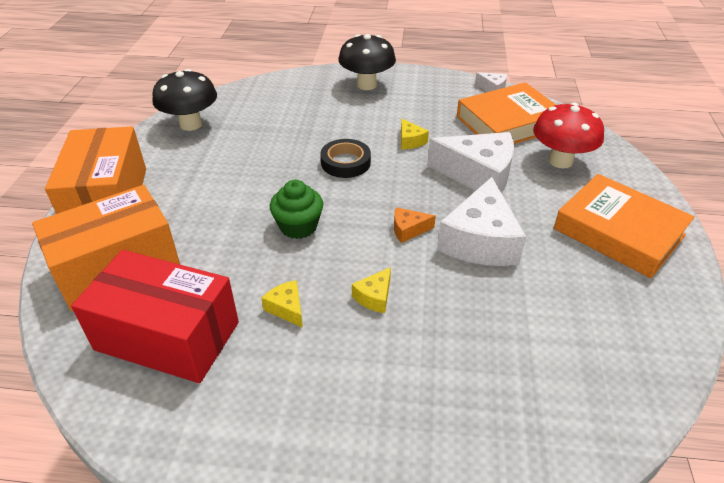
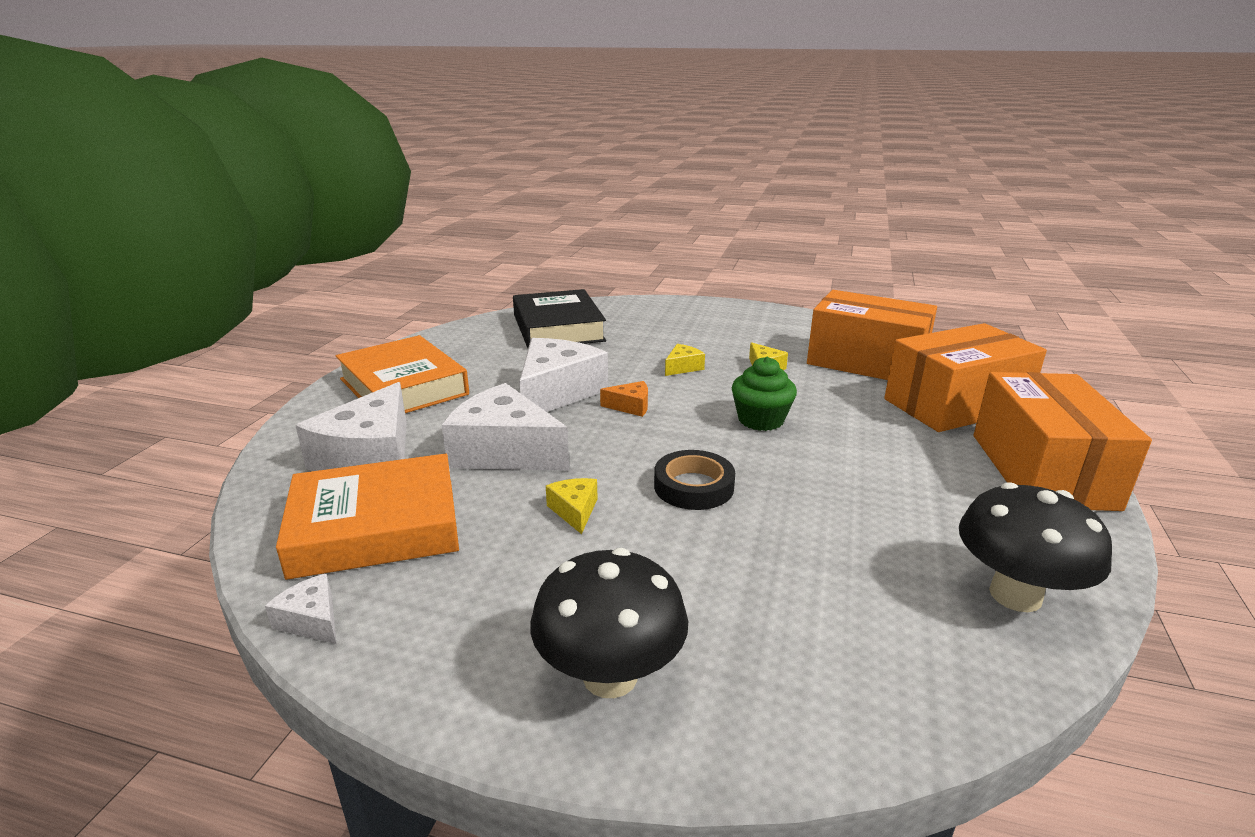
camera: 170 degrees left, 15 degrees down
(167, 336) = (866, 362): red box -> orange box
(557, 372) = (558, 328): none -> black book
(560, 161) = (370, 457): red mushroom -> white cheese

